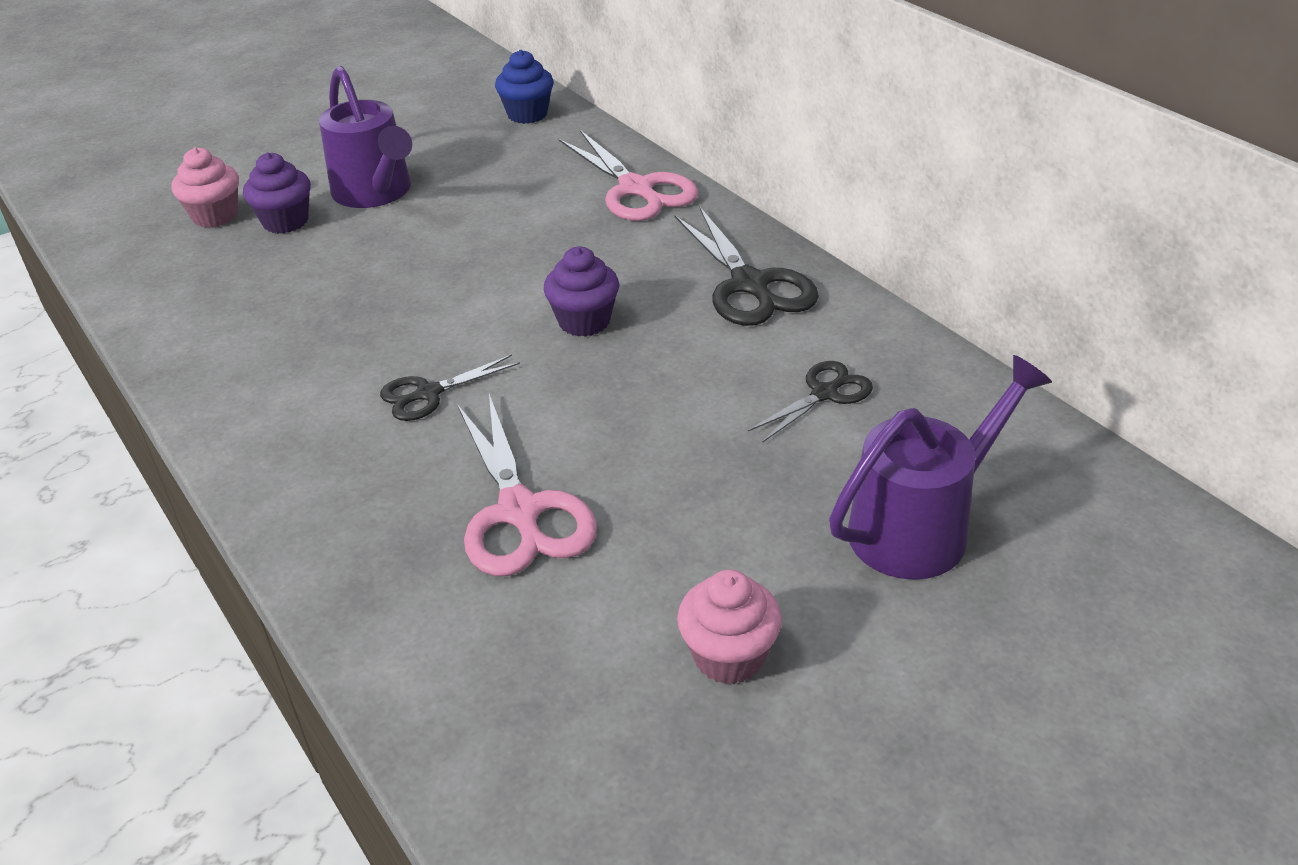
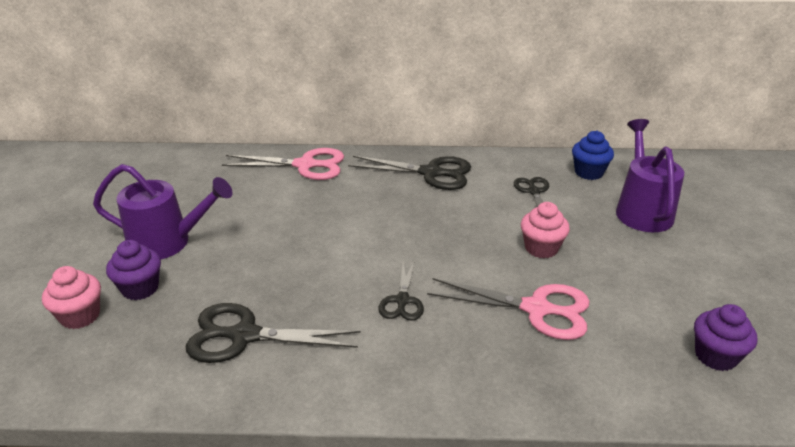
camera: 55 degrees left, 5 degrees down
(267, 320) = (244, 336): none -> black scissors
(527, 114) = (175, 163): blue cupcake -> blue cupcake (588, 172)
(584, 321) = (400, 227): purple cupcake -> purple cupcake (715, 356)
(729, 656) = (687, 290): pink cupcake -> pink cupcake (541, 248)

